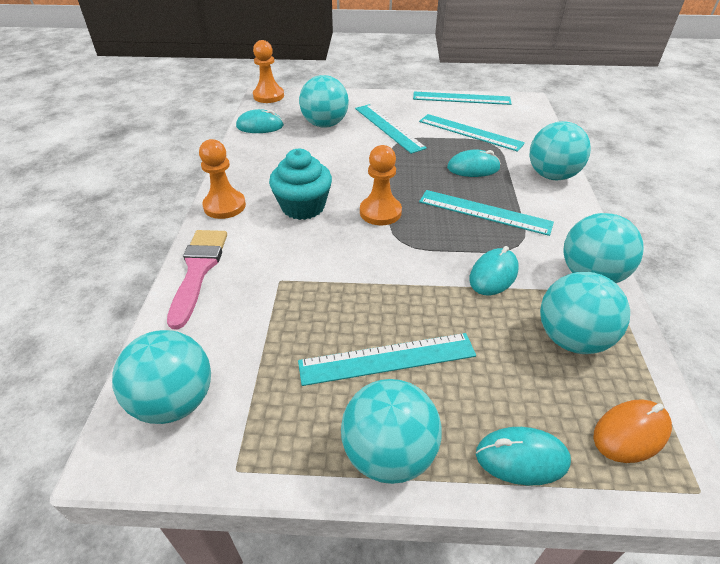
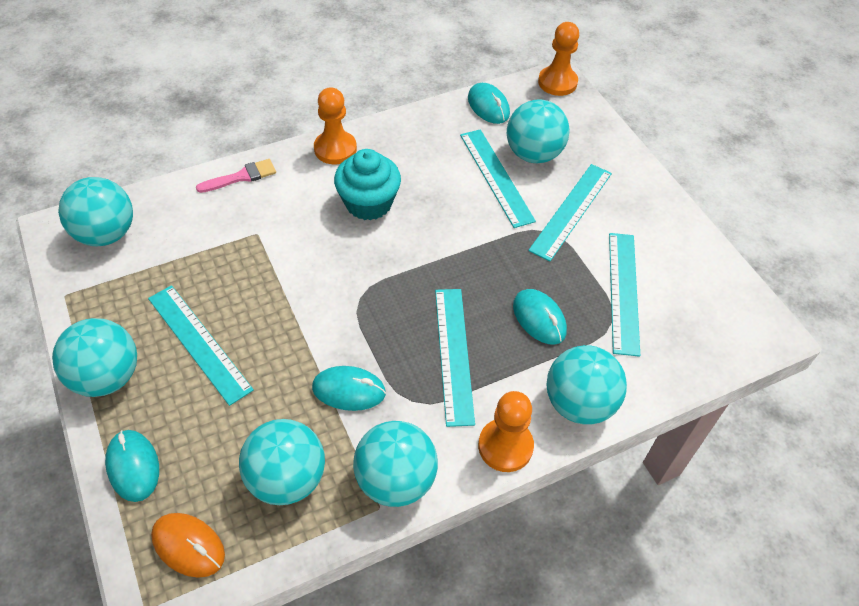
camera: 60 degrees right, 10 degrees up
(198, 270) = (241, 177): pink brush -> pink brush, size x0.65
(380, 212) = (397, 265): orange pawn -> orange pawn (505, 446)
(461, 98) = (710, 256): turquoise ruler -> turquoise ruler (496, 177)

